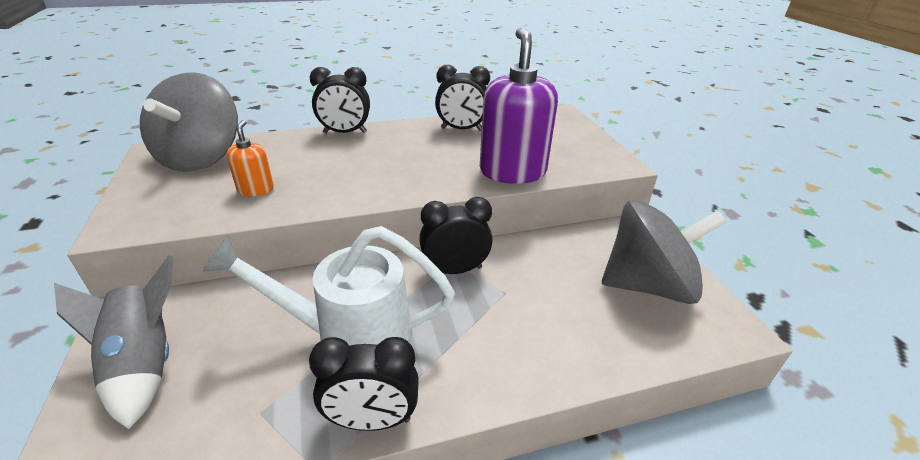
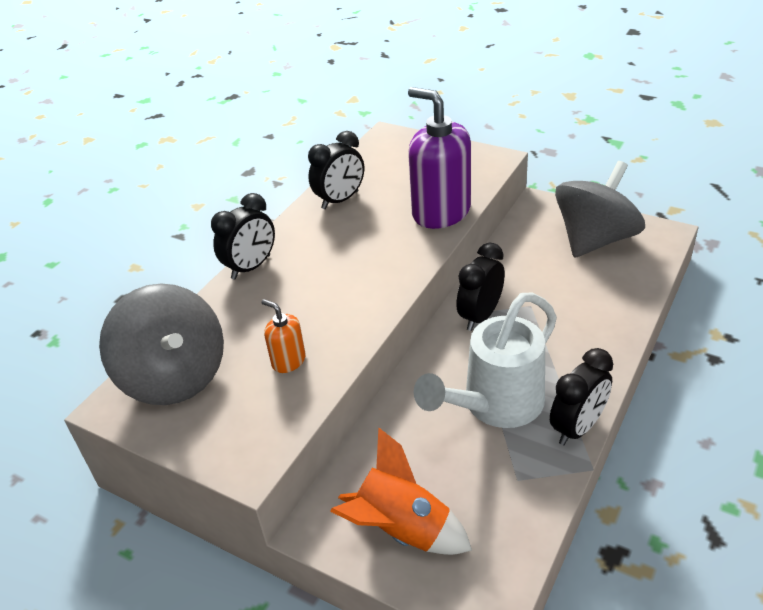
camera: 40 degrees left, 5 degrees up
(144, 364) = (401, 529): grey rocket -> orange rocket

